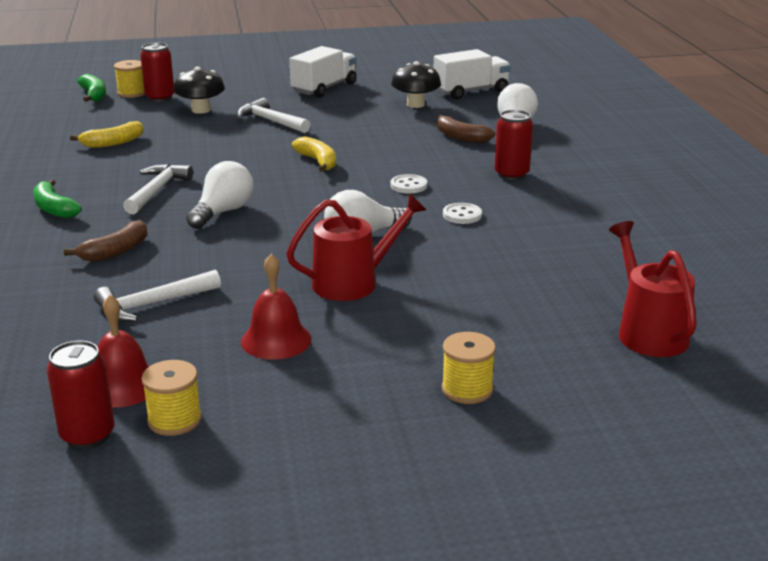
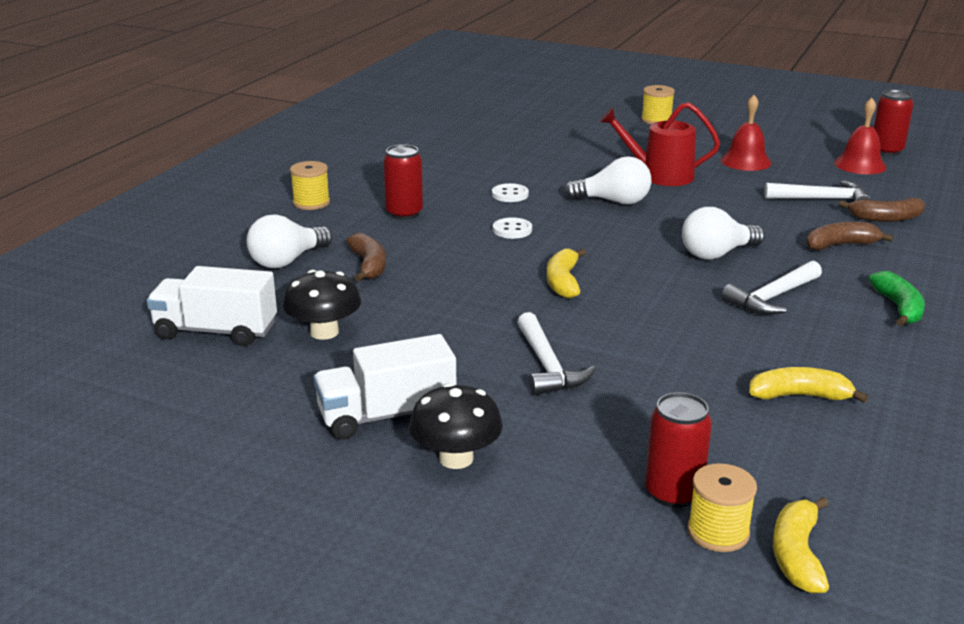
camera: 145 degrees left, 0 degrees up
(74, 298) = (886, 218): none -> brown banana
(94, 95) = (797, 555): green banana -> yellow banana
(174, 420) = (832, 145): yellow spool -> yellow spool (311, 203)
(201, 110) = (626, 429): black mushroom -> black mushroom (456, 458)
(648, 332) = (518, 114): red watering can -> none

